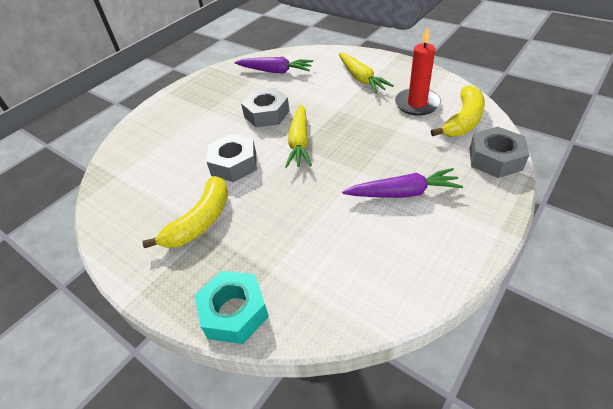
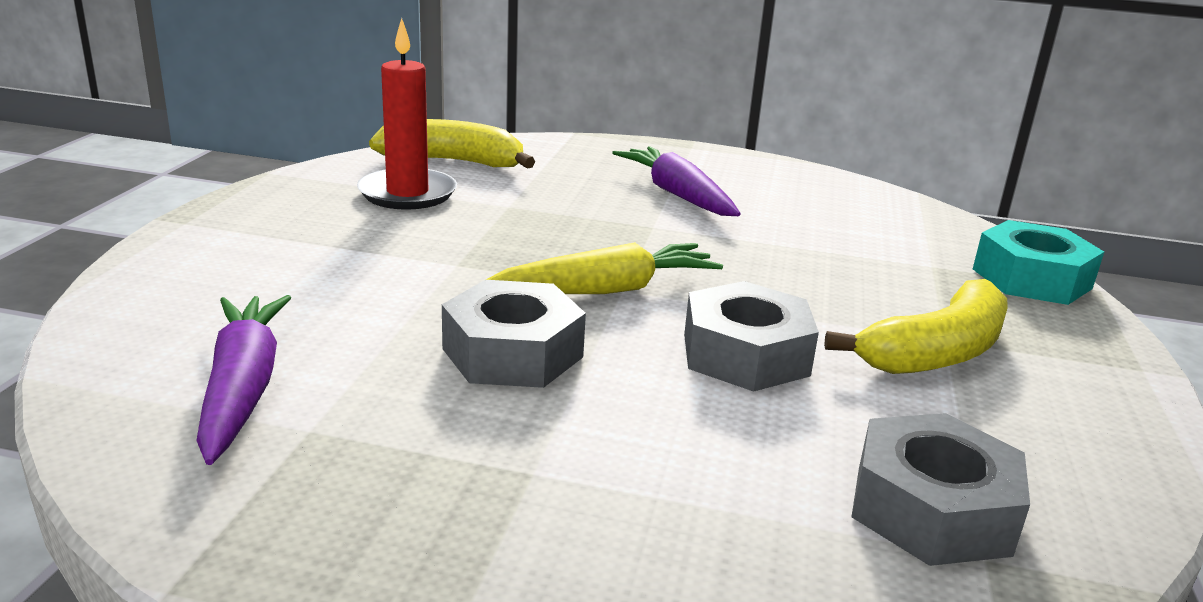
camera: 120 degrees left, 20 degrees down
(200, 221) = (936, 352): yellow banana -> yellow banana turned 135 degrees clockwise
(361, 78) = (298, 251): yellow carrot -> none
(495, 159) = (550, 146): grey nut -> grey nut (932, 509)

